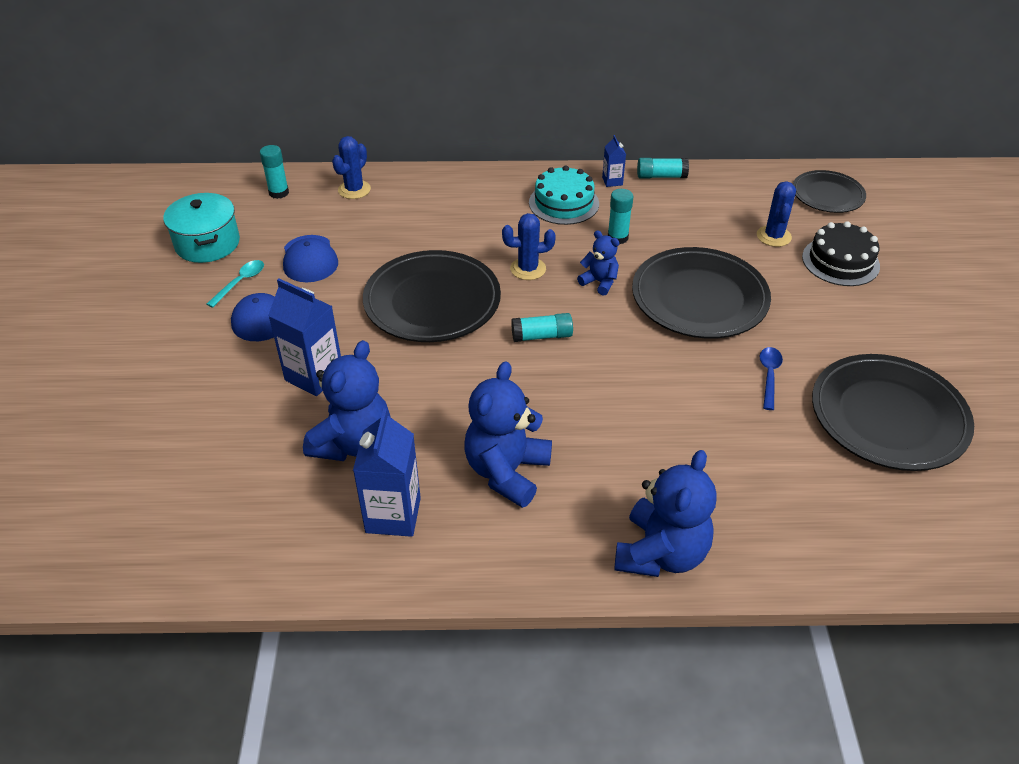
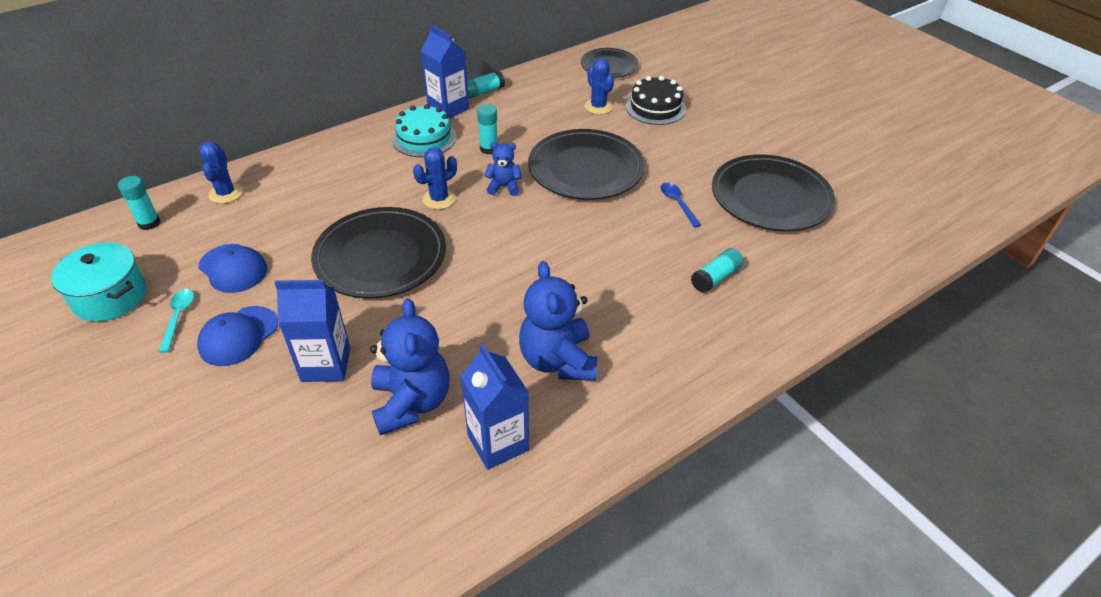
camera: 35 degrees left, 0 degrees up
(542, 336) = (495, 245): turquoise glue stick -> turquoise glue stick (715, 278)
(612, 181) = (448, 108): blue carton -> blue carton, size x1.96
(661, 553) = (715, 361): blue teddy bear -> none

